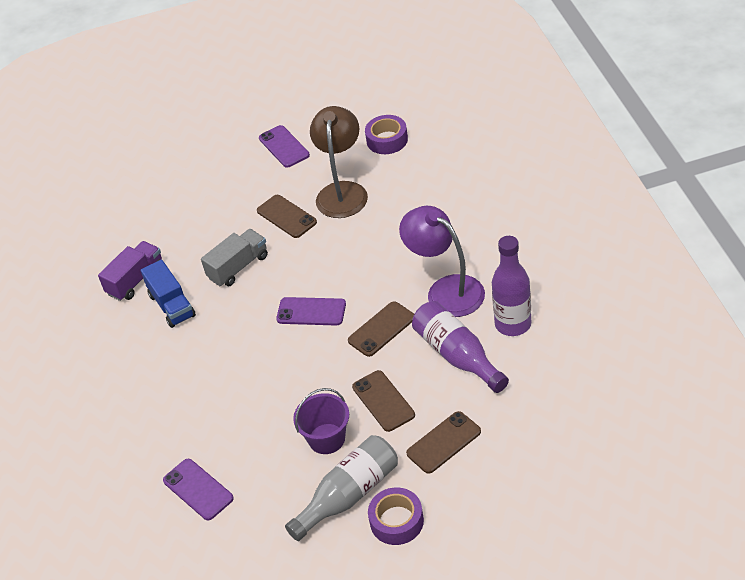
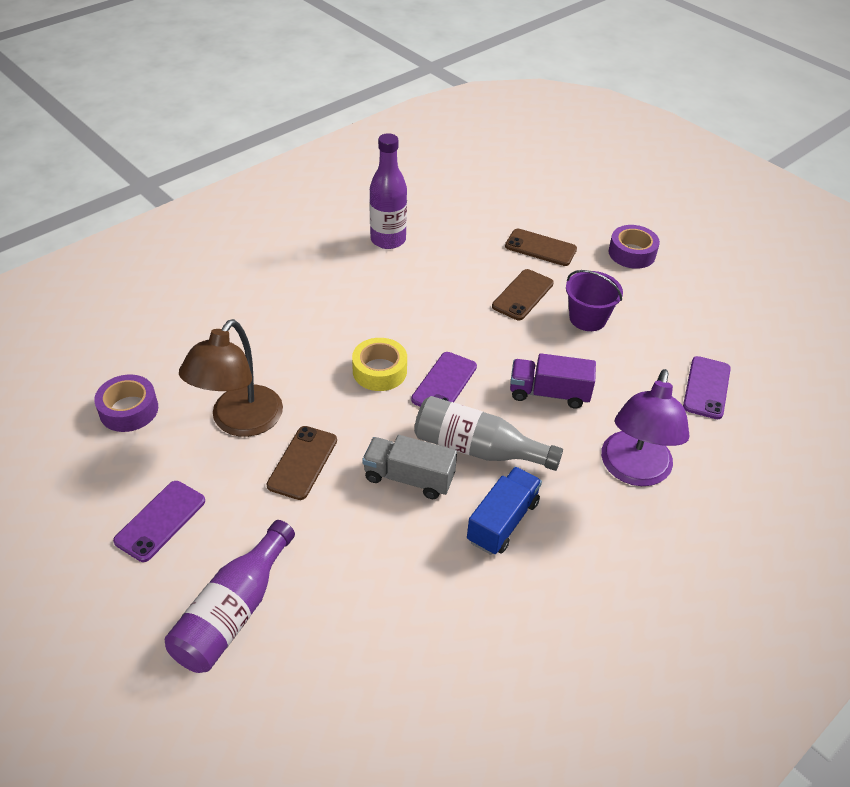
camera: 125 degrees left, 0 degrees up
(136, 280) = (482, 587): purple truck -> purple truck (549, 393)
(311, 312) = (444, 383): purple phone -> purple phone turned 45 degrees clockwise
(342, 191) = (239, 422): brown lamp -> brown lamp turned 45 degrees counterclockwise
(347, 276) = (379, 371): none -> yellow tape
(349, 495) = (631, 286): grey bottle -> grey bottle (477, 448)
(381, 329) = (439, 322): brown phone -> none
(446, 290) = (365, 291): purple lamp -> purple lamp (634, 471)
(457, 355) = (443, 263): purple bottle -> purple bottle (233, 612)

